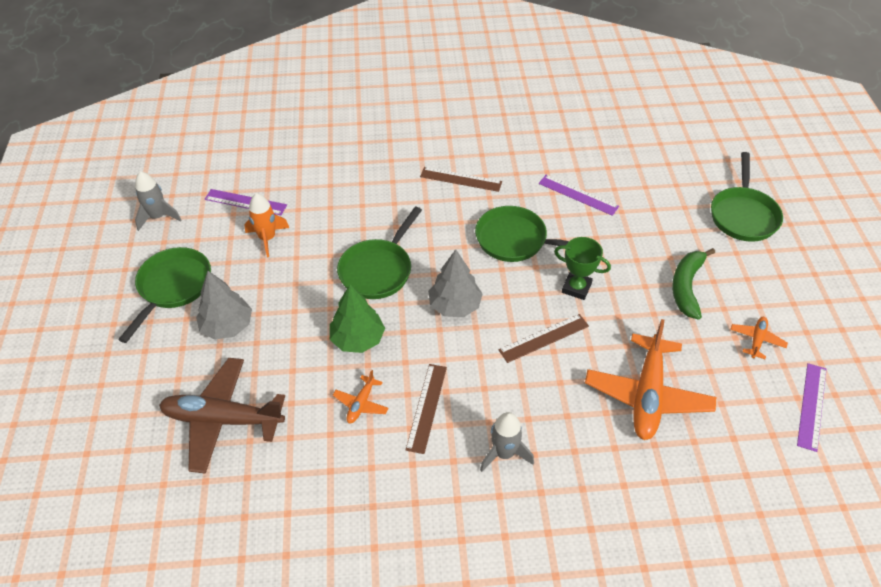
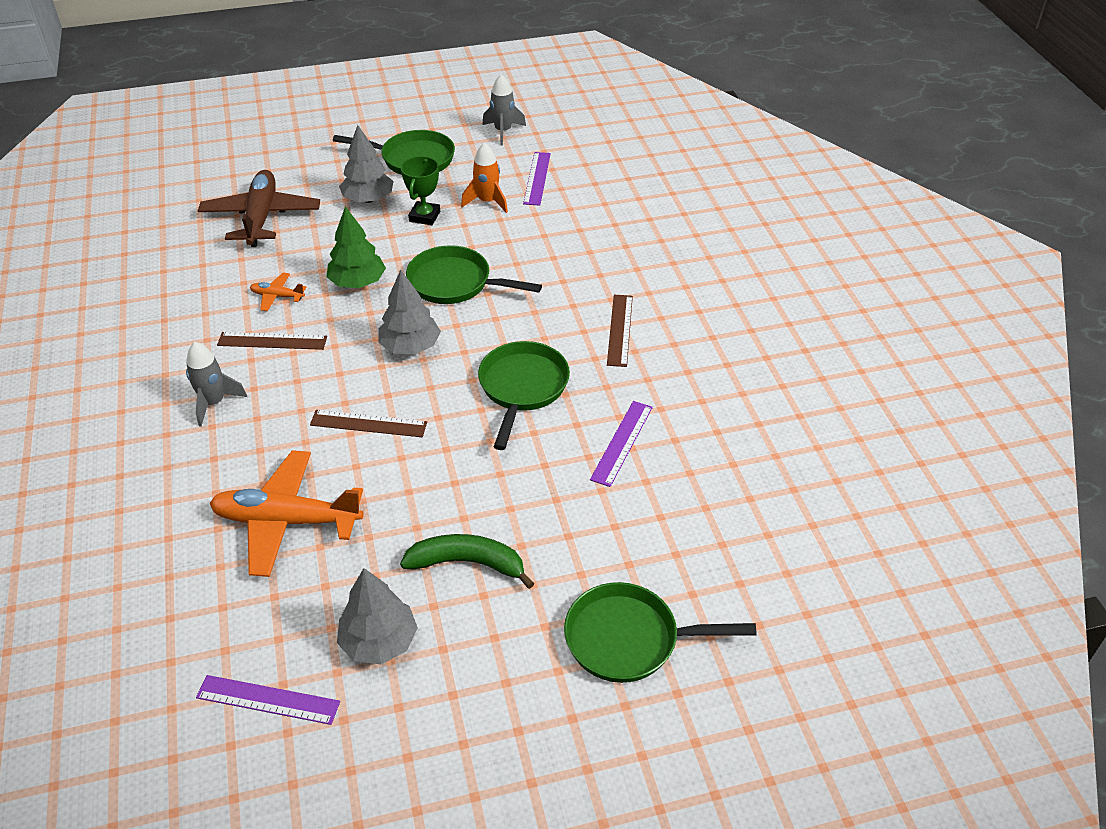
camera: 80 degrees right, 5 degrees down
(544, 338) = (368, 423): brown ruler -> brown ruler turned 45 degrees counterclockwise
(576, 288) = (450, 449): green trophy -> green trophy (424, 216)
(756, 340) = (379, 641): orange plane -> grey tree

